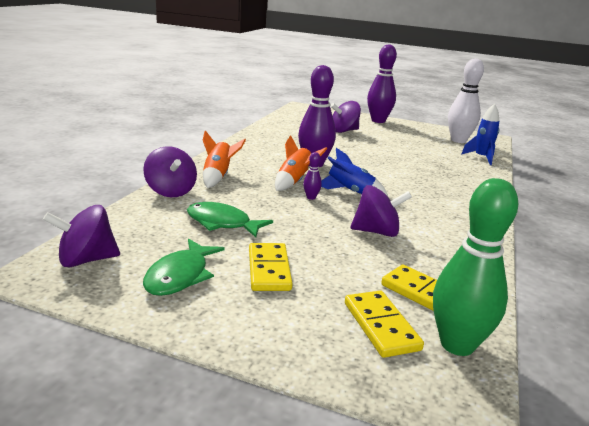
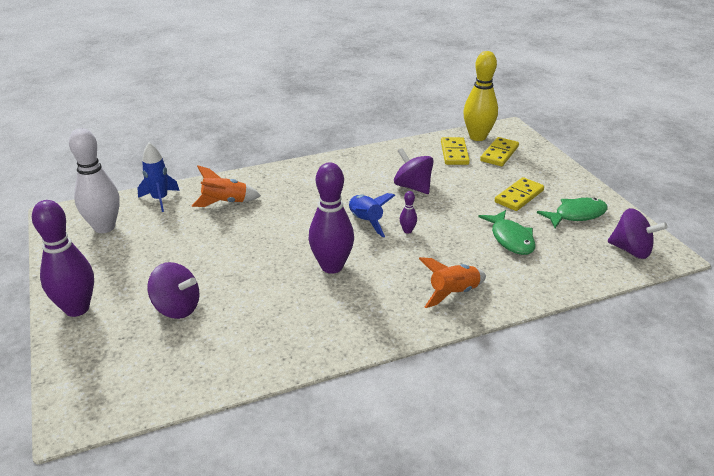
camera: 130 degrees left, 10 degrees up
(171, 191) = (520, 292): purple spinning top -> none
(294, 181) = (391, 253): orange rocket -> orange rocket (225, 202)
(457, 344) = (477, 137): green bowling pin -> yellow bowling pin

